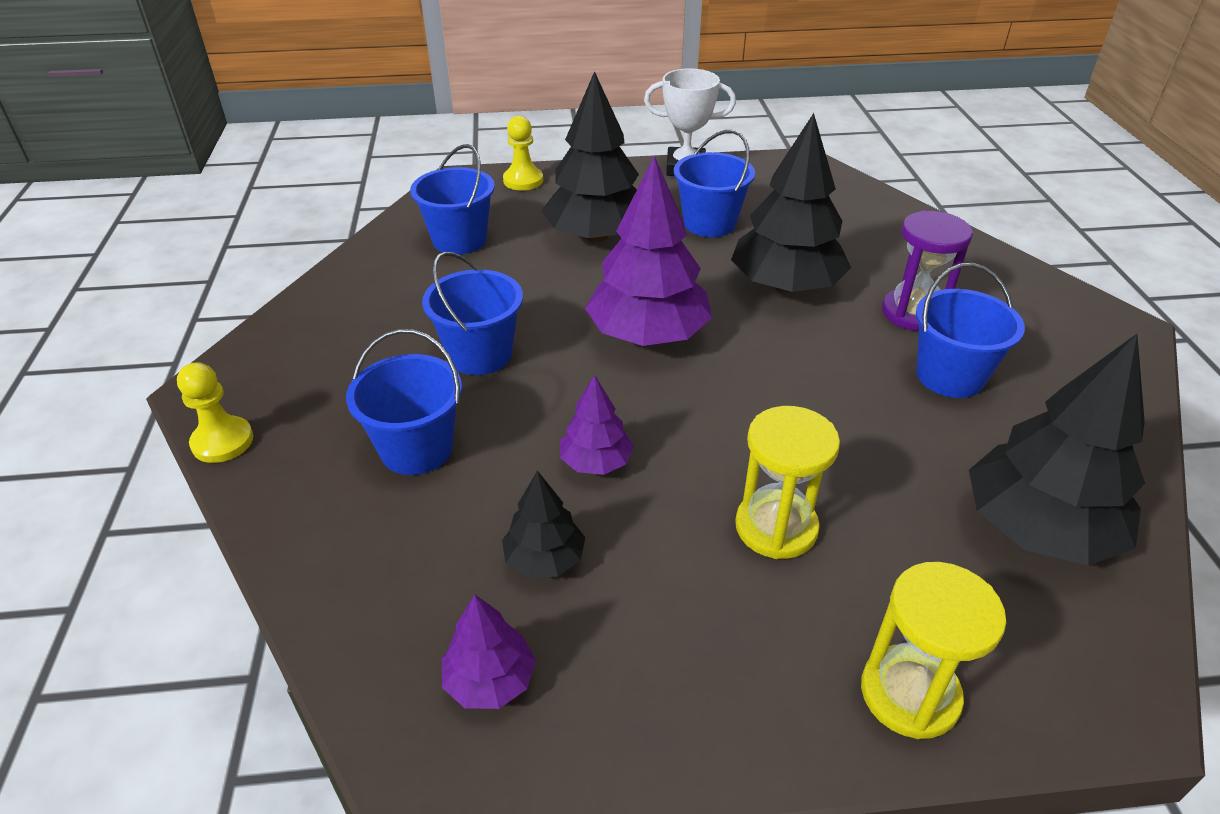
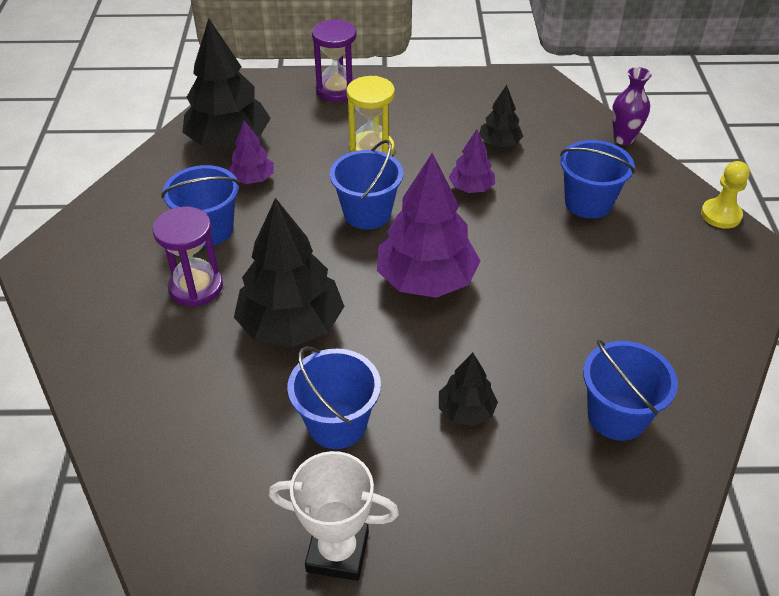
camera: 175 degrees left, 5 degrees up
(302, 588) = (623, 139): none -> purple vase
(480, 354) = (562, 270): blue bucket -> blue bucket (367, 213)
(490, 680) = (520, 103): purple tree -> purple tree (252, 179)
(523, 180) = (563, 536): yellow pawn -> none
(596, 236) = (466, 410): black tree -> black tree, size x0.51
(909, 694) = (337, 90): yellow hourglass -> purple hourglass

